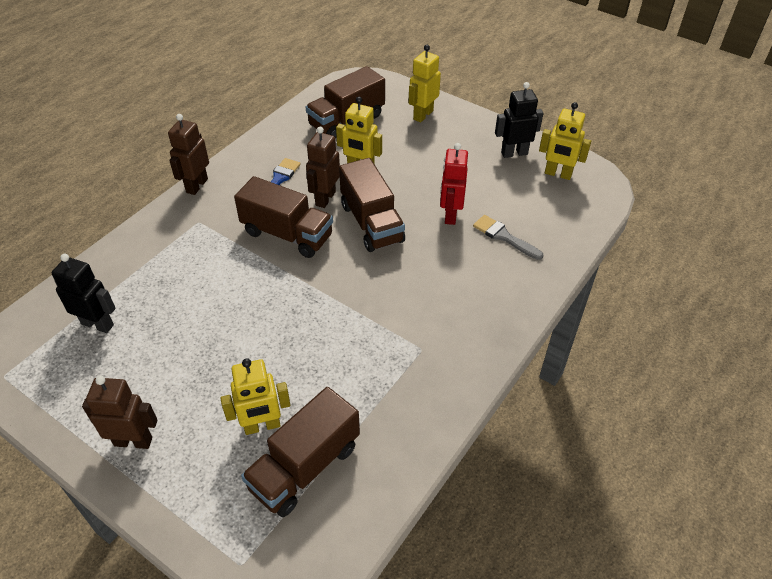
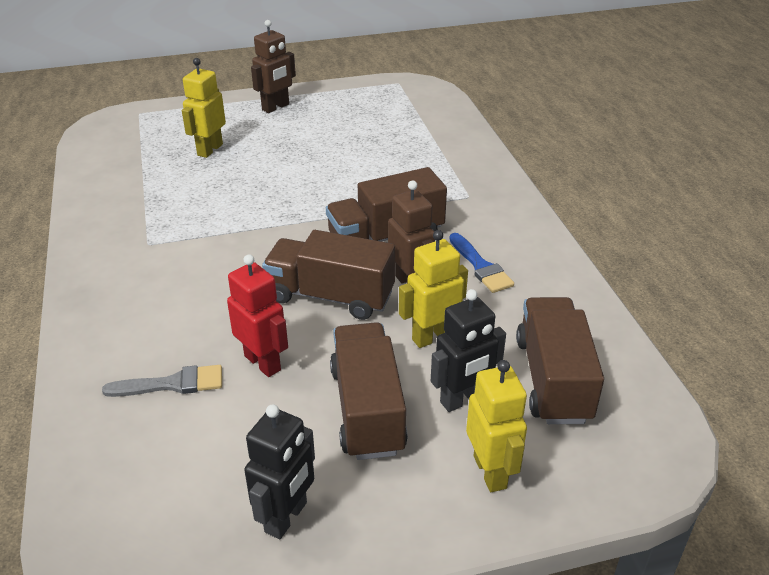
camera: 130 degrees right, 10 degrees down
(98, 324) = (400, 121): black robot -> black robot (462, 400)
(196, 185) = (530, 214): brown robot -> none
(305, 467) = (154, 153): brown truck -> brown truck (367, 409)
(558, 174) = (185, 533): yellow robot -> none

